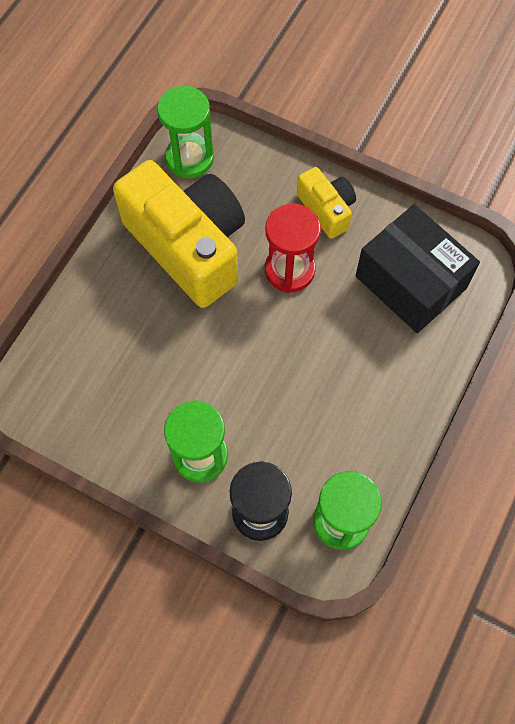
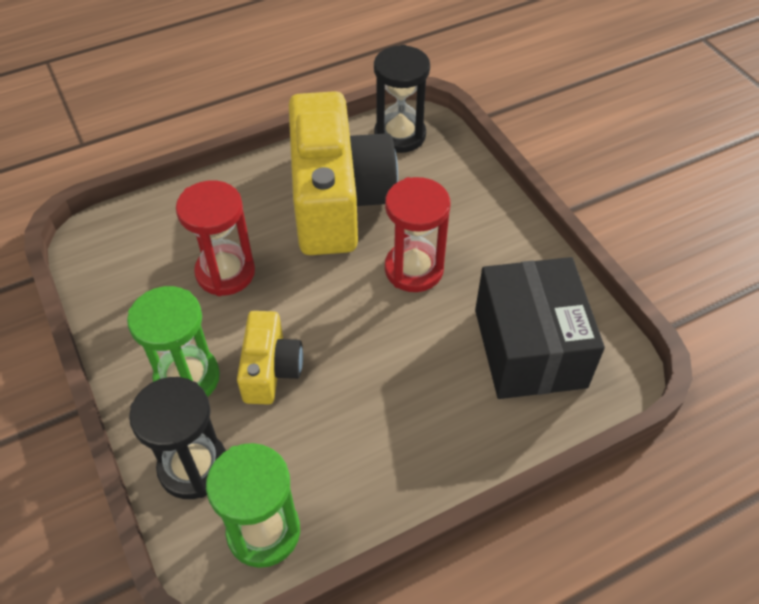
camera: 35 degrees right, 15 degrees down
(155, 359) = (225, 272): none -> red hourglass
(189, 158) = (400, 135): green hourglass -> black hourglass
(326, 209) = (494, 238): yellow camera -> yellow camera (270, 369)

